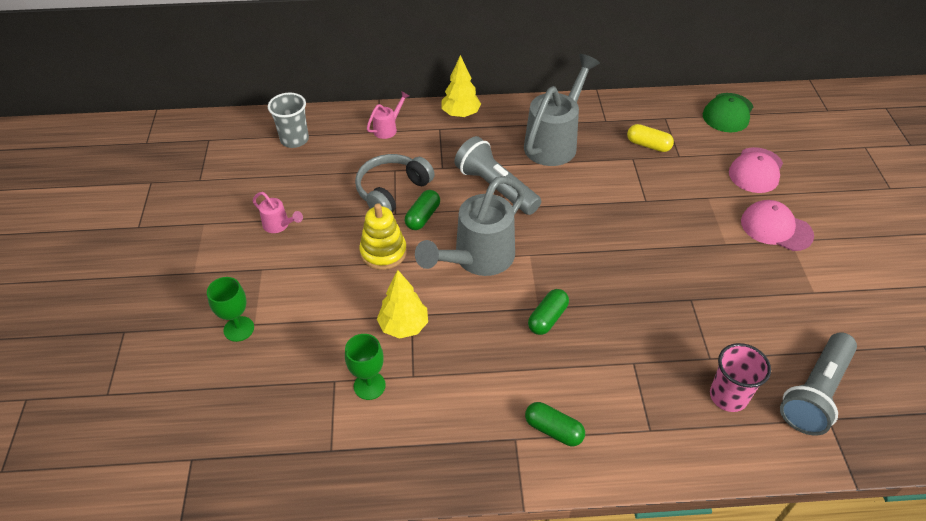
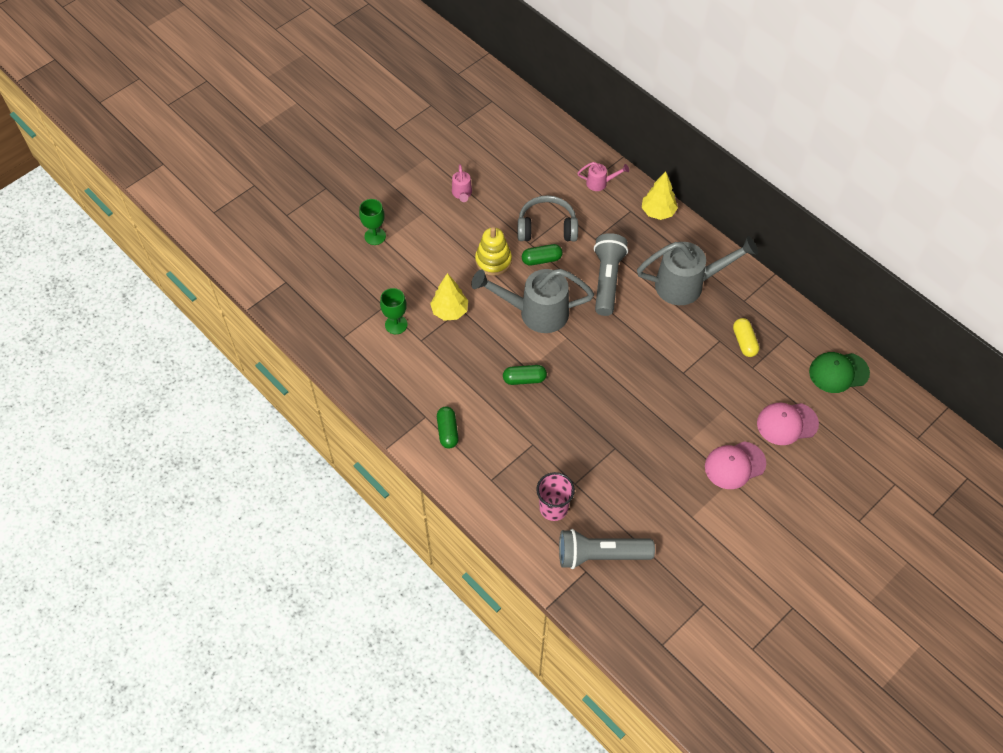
camera: 50 degrees right, 10 degrees up
(294, 139) = (537, 143): grey cup -> none
(776, 228) = (734, 465): pink cap -> pink cap turned 105 degrees counterclockwise

